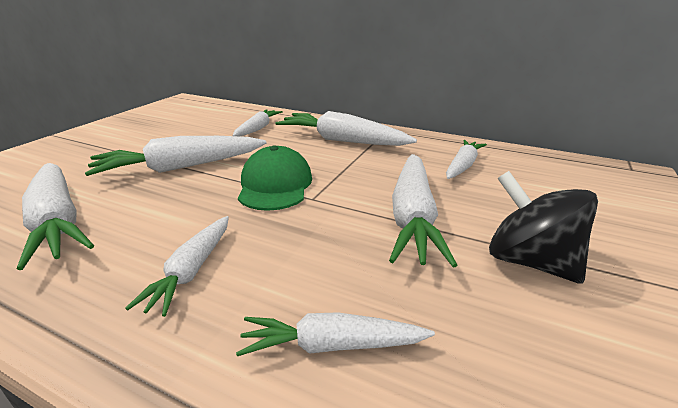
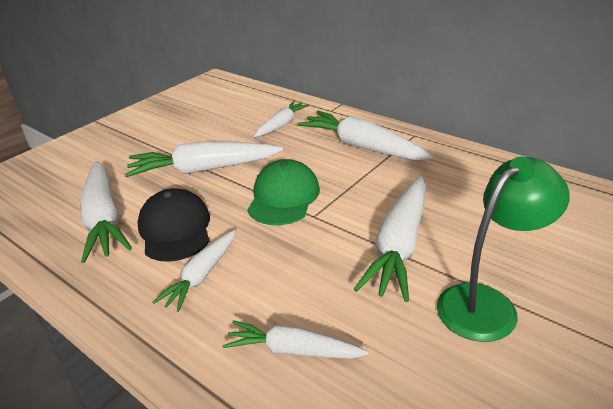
camera: 15 degrees right, 5 degrees up
(152, 224) = (175, 229): none -> black cap
(462, 166) = (476, 190): white carrot -> none
(530, 262) = (487, 303): black spinning top -> green lamp

